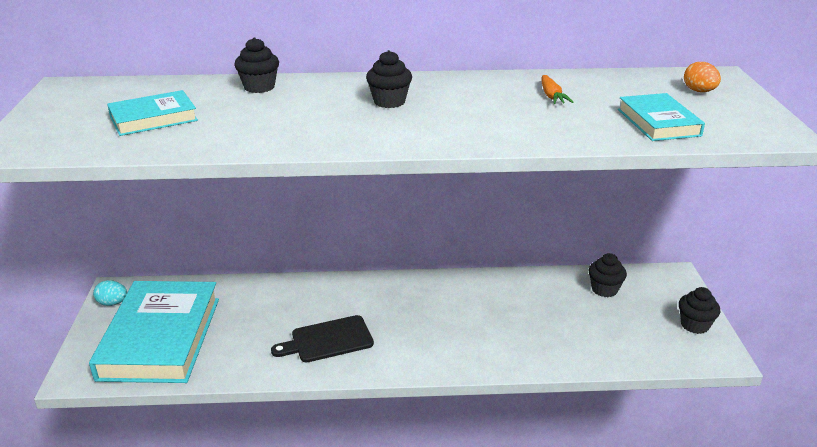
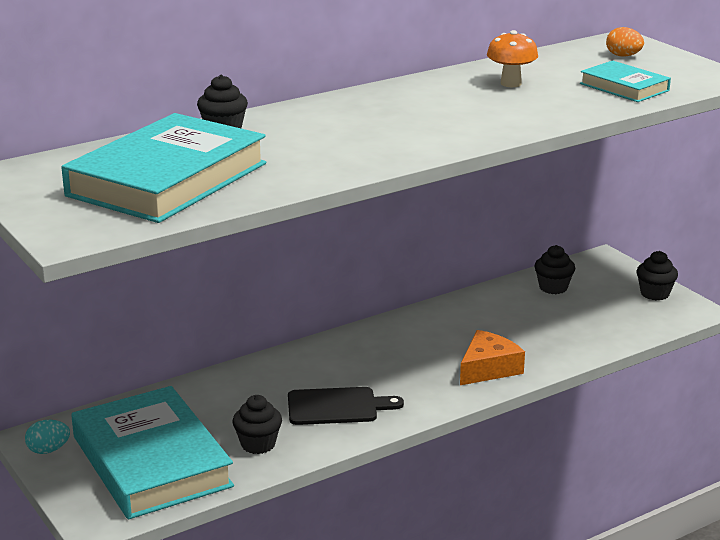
camera: 30 degrees left, 5 degrees down
(153, 118) = (168, 179): turquoise book -> turquoise book, size x1.99
(328, 340) = (337, 407): black cutting board -> black cutting board turned 135 degrees counterclockwise
(389, 102) = (375, 117): black cupcake -> black cupcake (258, 444)
(477, 348) = (488, 369): none -> orange cheese
(551, 96) = (510, 84): orange carrot -> orange mushroom

